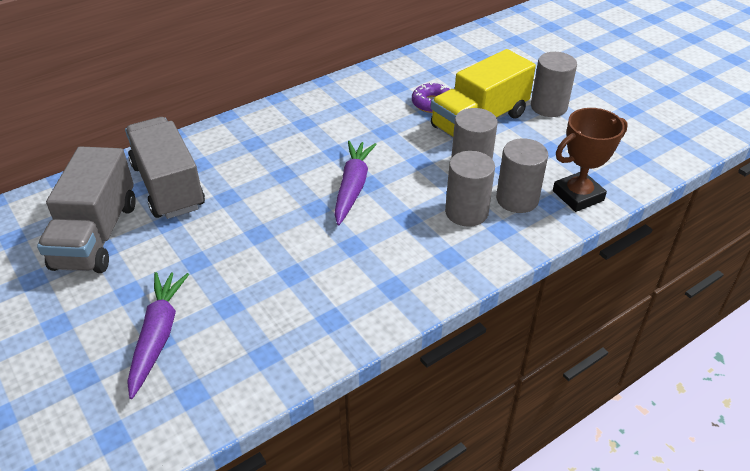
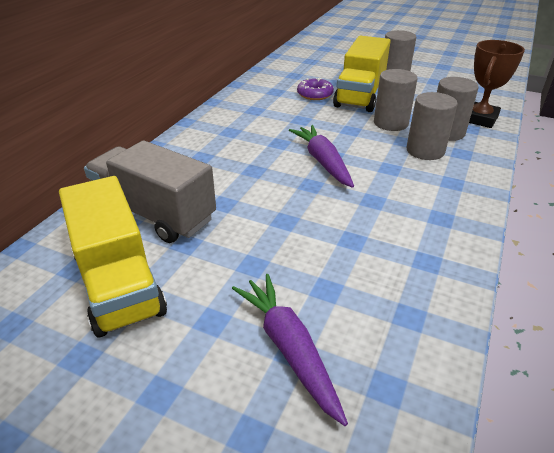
camera: 30 degrees left, 5 degrees down
(96, 235) = (118, 283): grey truck -> yellow truck

